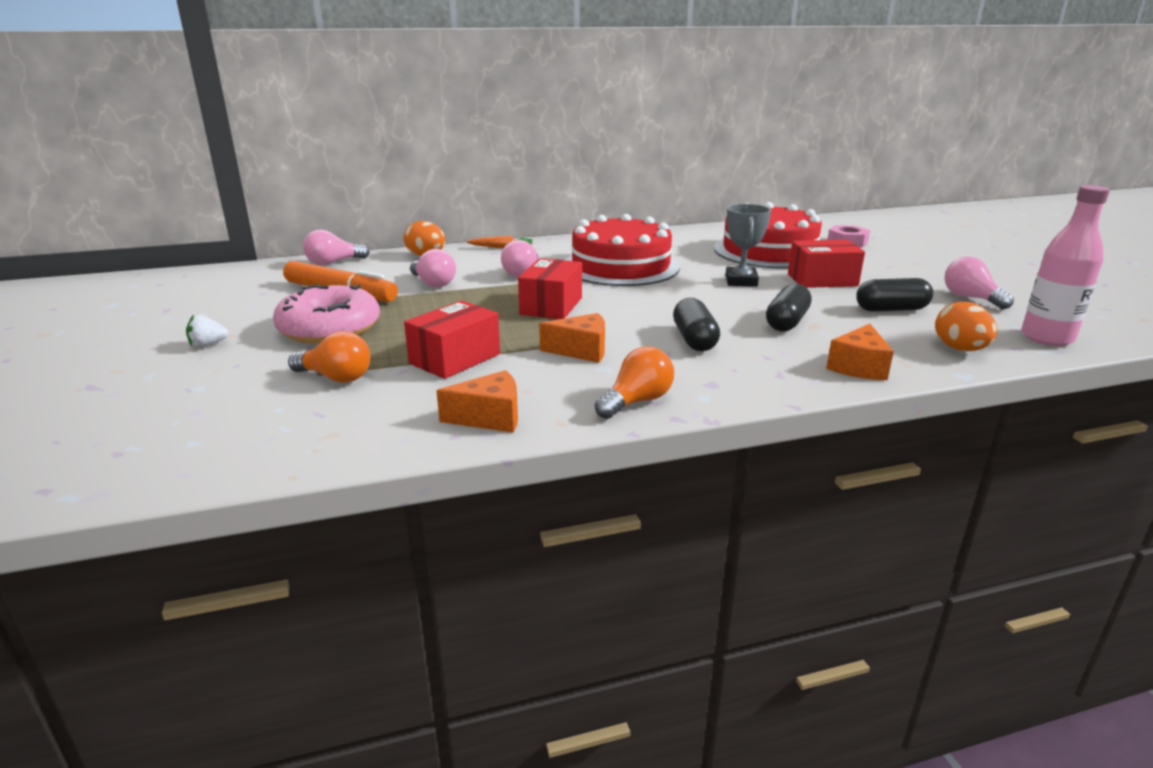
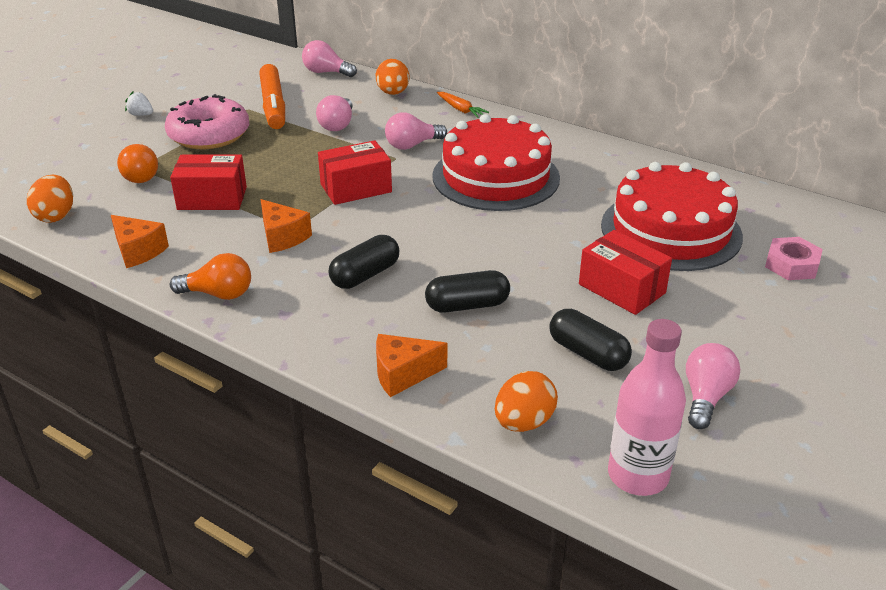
camera: 50 degrees right, 10 degrees up
(323, 443) = (56, 216): none -> orange egg
(741, 281) = (547, 247): grey trophy -> none

